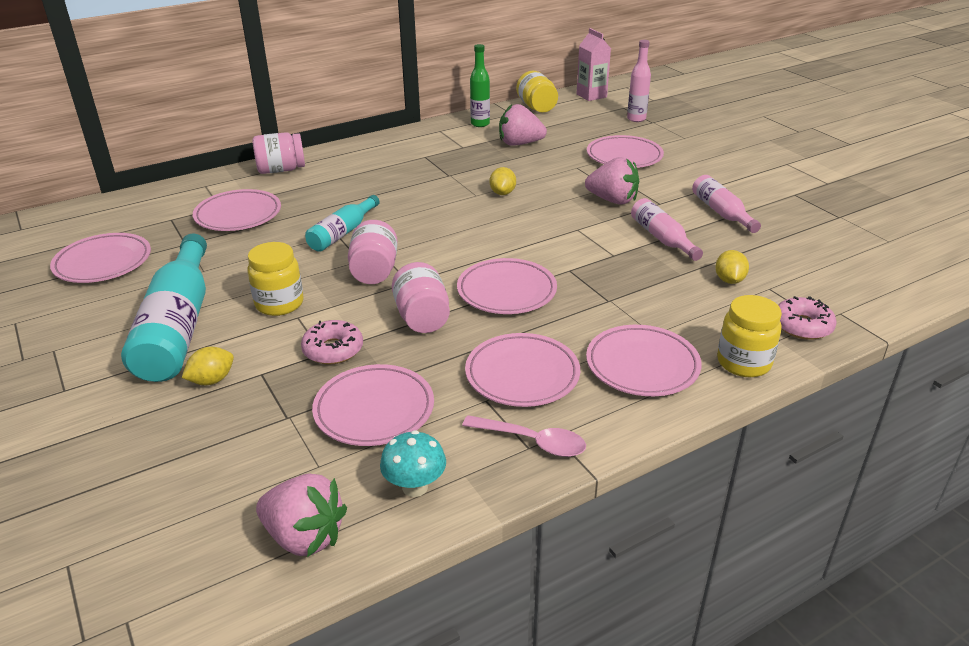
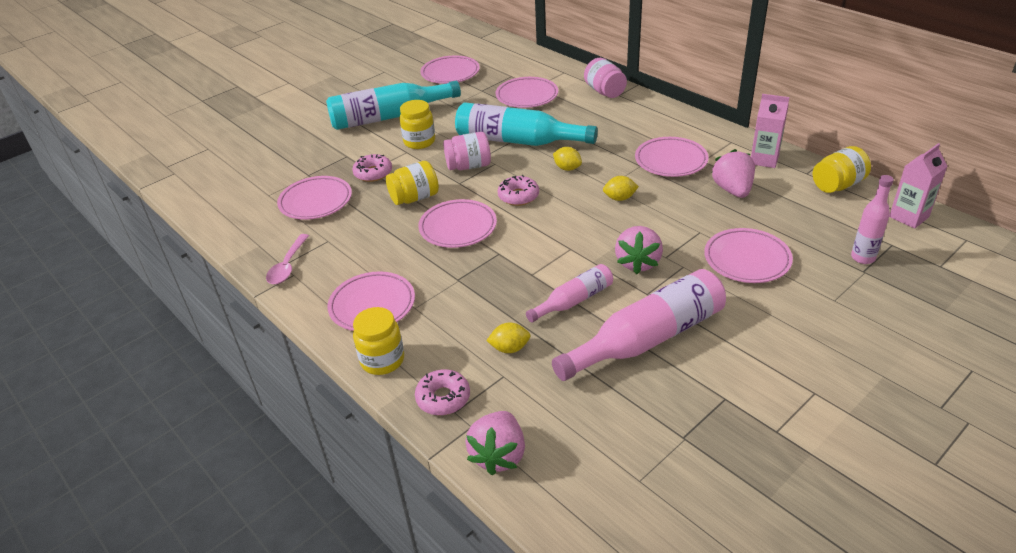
camera: 80 degrees right, 5 degrees up
(212, 380) = (339, 143): yellow lemon -> yellow lemon (567, 168)
(304, 537) = (217, 204): pink strawberry -> pink strawberry (498, 455)
(343, 233) = (518, 141): turquoise bottle -> turquoise bottle, size x1.83
(415, 487) = (250, 230): turquoise mushroom -> none
(422, 318) = (415, 198): pink jar -> yellow jar
(464, 246) = (518, 196): none -> pink donut
(480, 124) = (764, 160): green bottle -> pink carton
(522, 375) = (355, 251): pink plate -> pink plate (671, 161)
(721, 212) = (647, 338): pink bottle -> pink bottle, size x1.83

